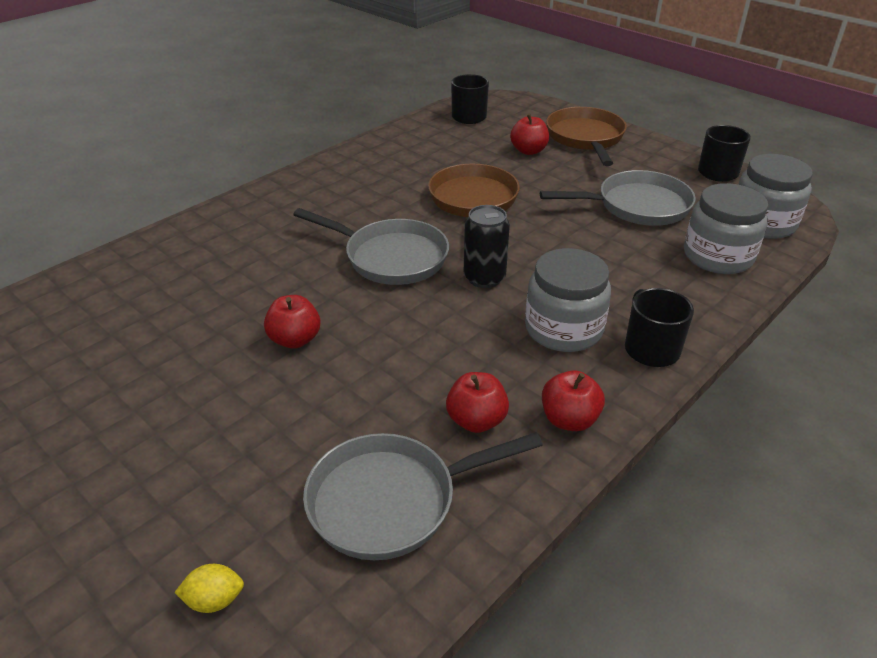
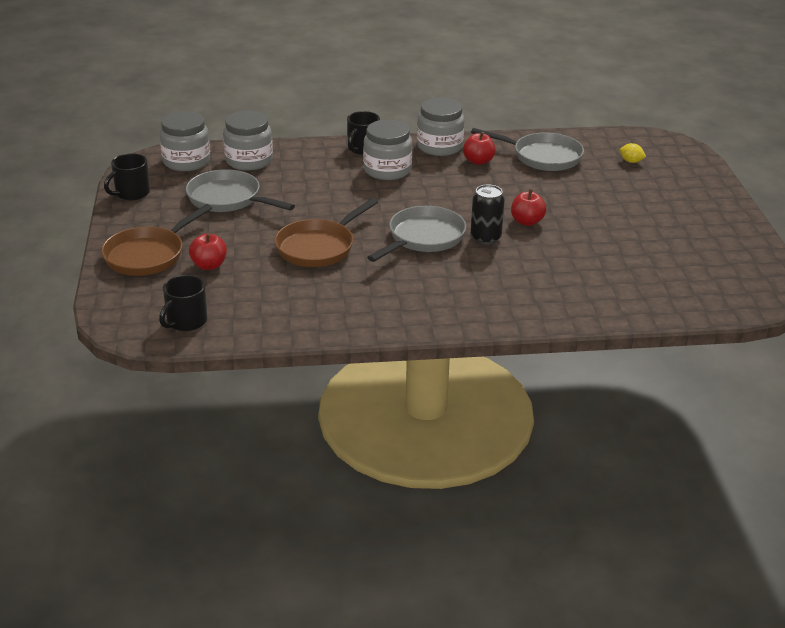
camera: 140 degrees left, 5 degrees down
(390, 257) = (423, 238): grey pan -> grey pan turned 60 degrees clockwise
(484, 278) = (387, 205): black can -> black can (485, 238)
(569, 419) = (439, 146): red apple -> grey jar

